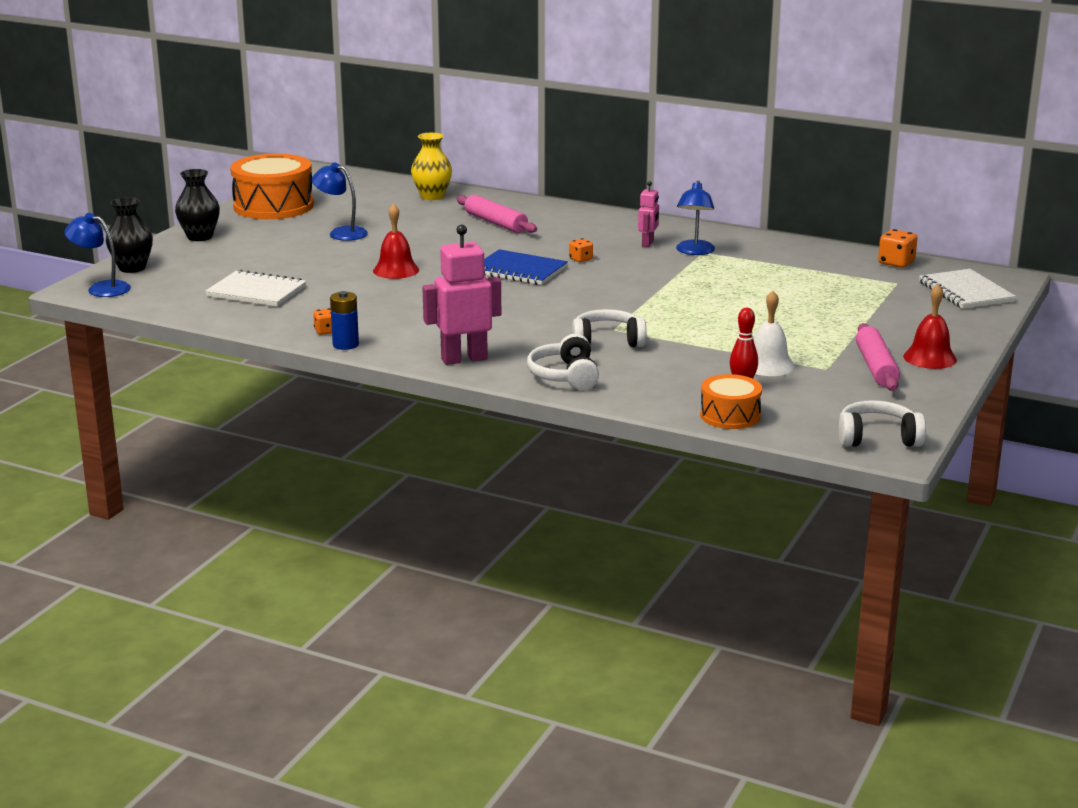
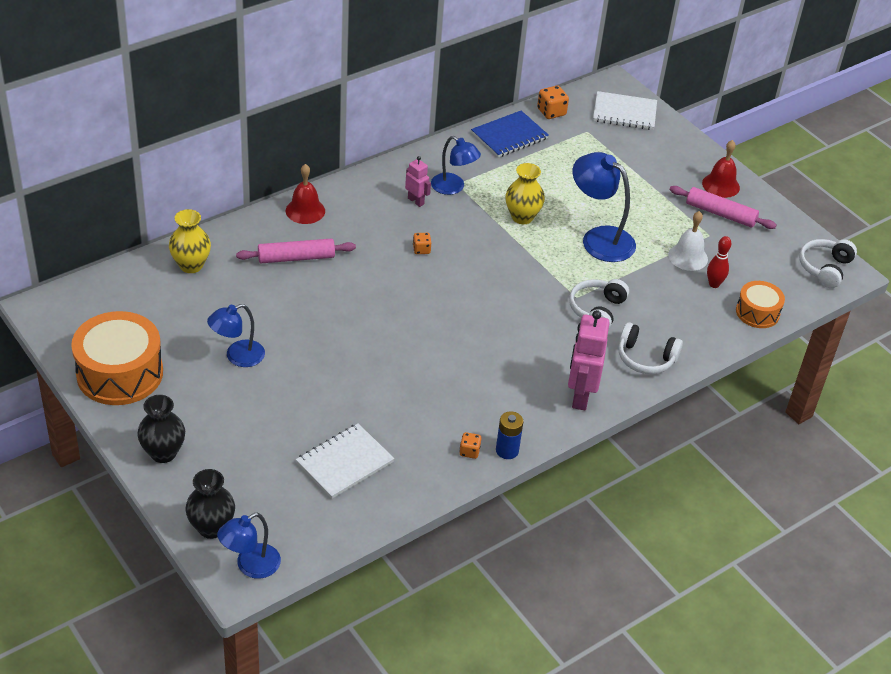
camera: 65 degrees left, 20 degrees up
(396, 270) = (361, 359): red bell -> red bell (305, 210)
(519, 270) = (419, 291): blue notebook -> blue notebook (509, 136)
(699, 285) = (522, 217): none -> yellow vase
(725, 321) = (599, 238): none -> blue lamp

